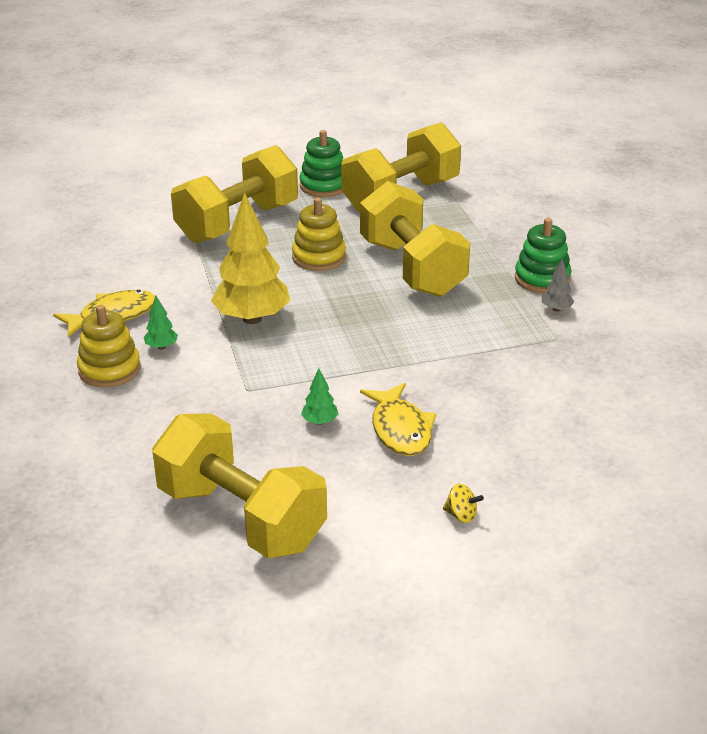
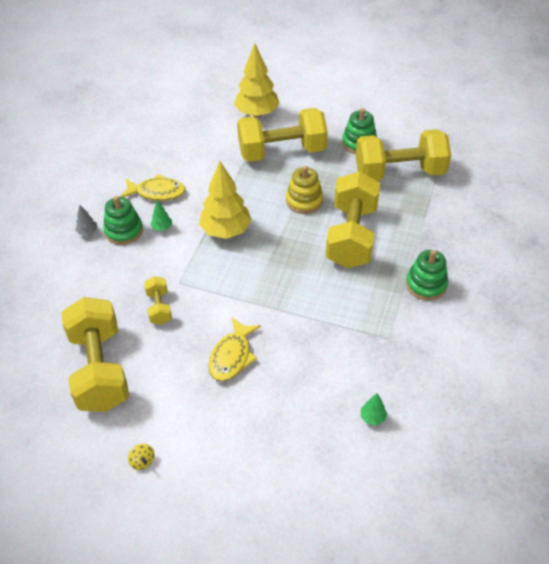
camera: 35 degrees right, 15 degrees up
(109, 369) = (124, 231): yellow stacking toy -> green stacking toy
(162, 198) = (257, 113): none -> yellow tree
(251, 424) = (159, 307): none -> yellow dumbbell
(320, 422) = (195, 326): green tree -> green tree (372, 417)
(461, 515) = (208, 436): yellow spinning top -> yellow spinning top (142, 461)
(556, 309) = (411, 314): grey tree -> grey tree (87, 232)

